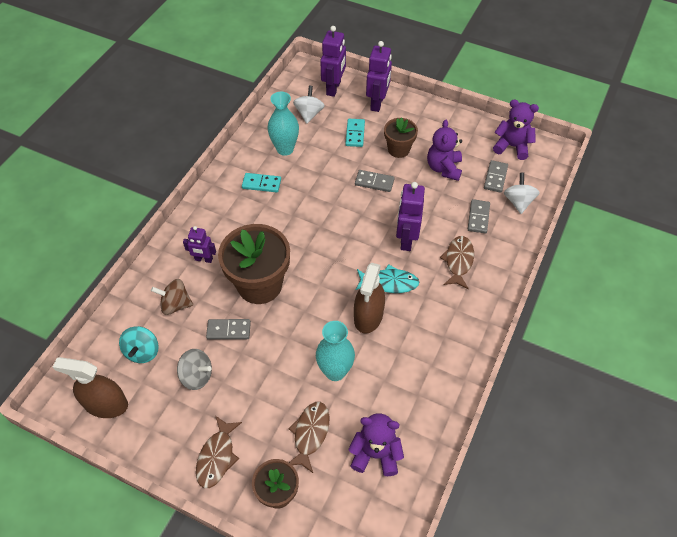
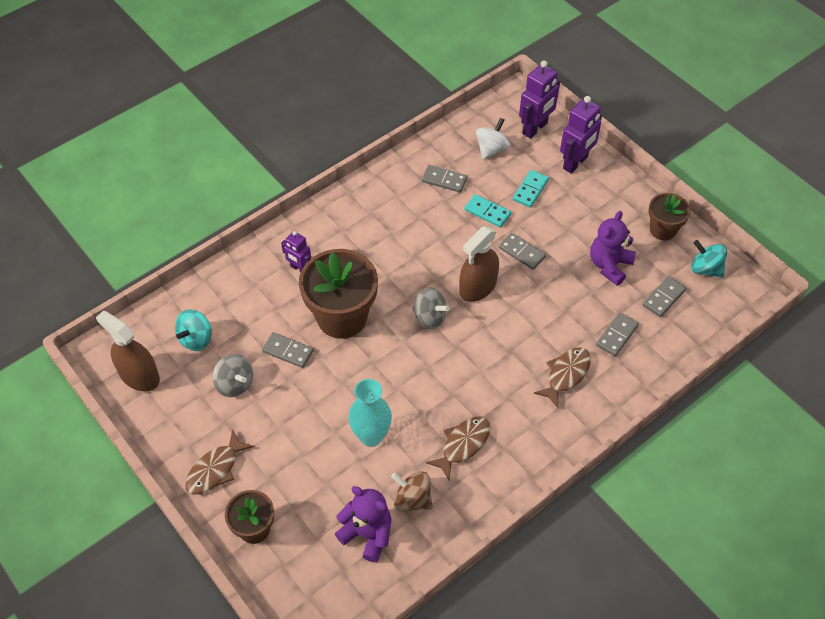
camera: 25 degrees right, 0 degrees up
(175, 305) = (249, 304): brown spinning top -> brown spinning top (412, 499)
(261, 184) = (399, 210): turquoise domino -> turquoise domino (487, 212)
(285, 149) = (444, 180): turquoise vase -> grey domino
(310, 434) = (314, 486): brown fish -> brown fish (463, 445)
(330, 258) = (429, 317): none -> grey spinning top
(368, 316) = (436, 394): brown spray bottle -> brown spray bottle (478, 287)
(389, 283) = (477, 368): turquoise fish -> none
(398, 149) = (570, 225): brown flower pot -> brown flower pot (663, 229)
(406, 239) = (521, 329): purple robot -> none
(512, 146) = (705, 269): purple teddy bear -> turquoise spinning top
(518, 202) = (674, 335): white spinning top -> none

